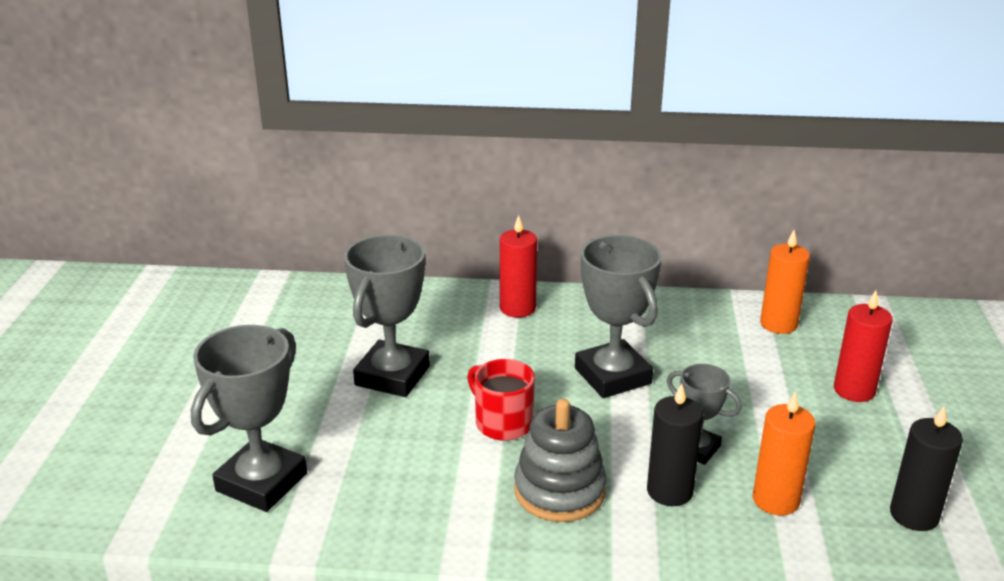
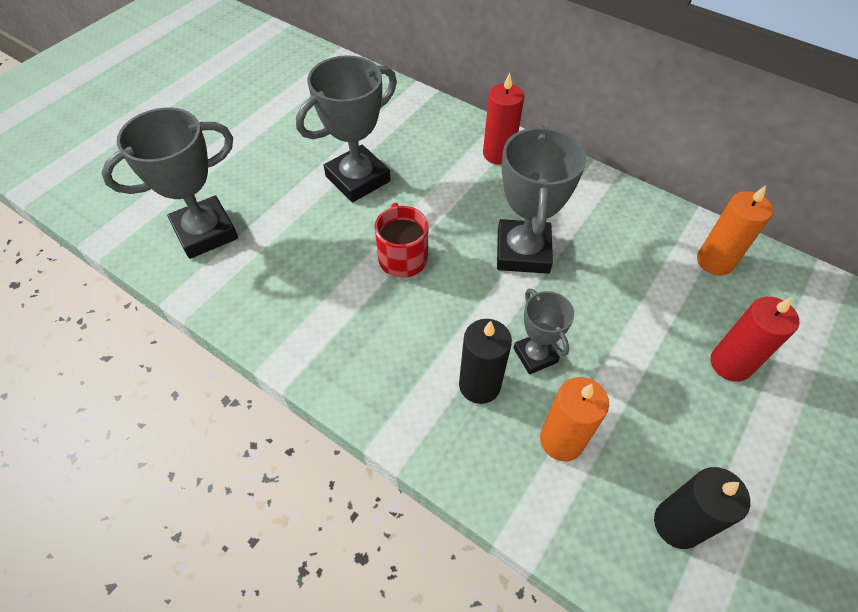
camera: 30 degrees right, 25 degrees up
(559, 491) = (395, 341): grey stacking toy -> none

